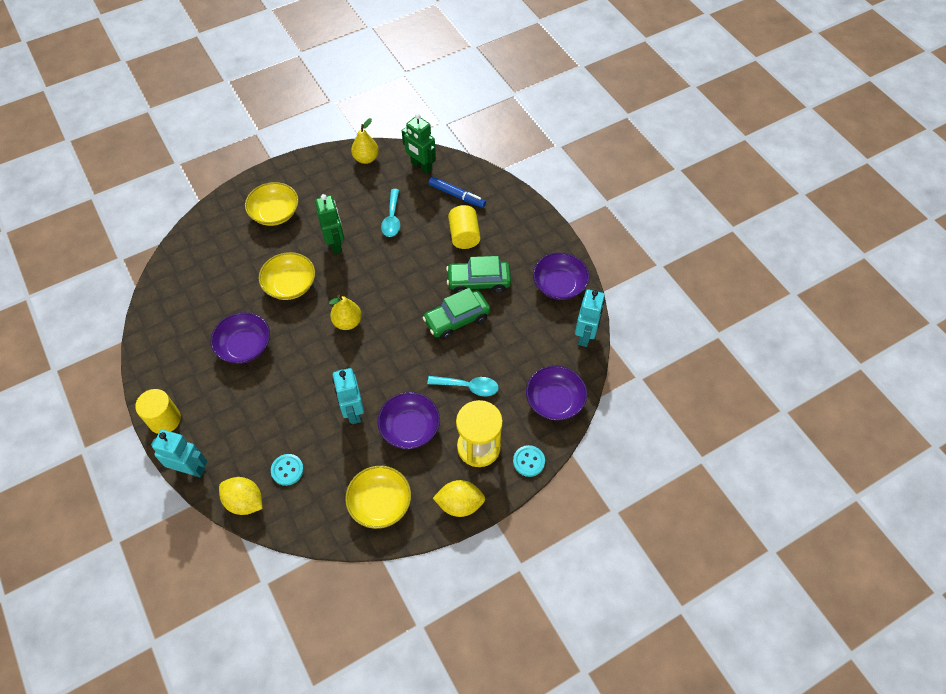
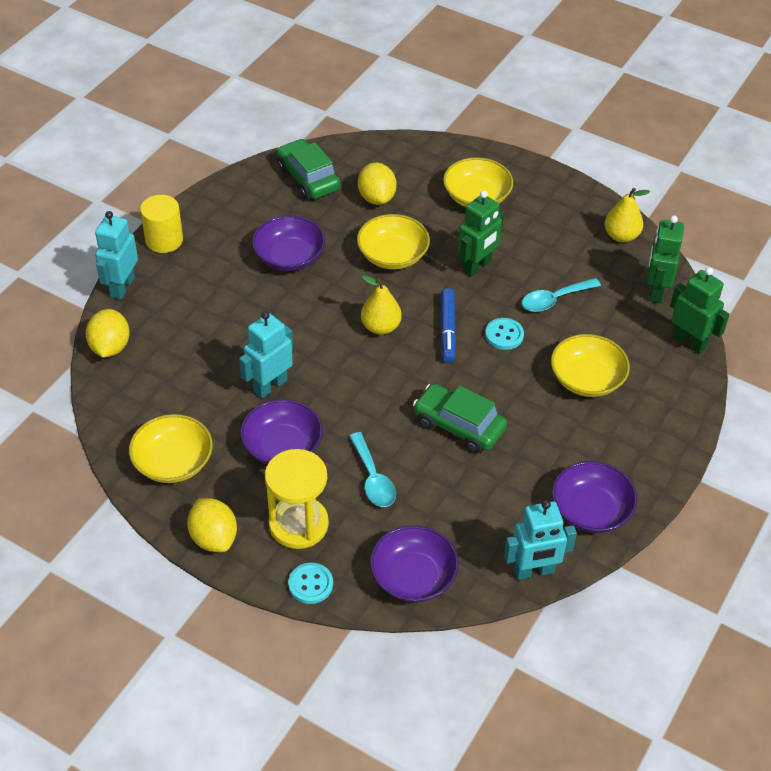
camera: 60 degrees right, 10 degrees down
(190, 469) = (122, 287): turquoise robot -> turquoise robot turned 150 degrees counterclockwise
(230, 268) = (376, 198): none -> yellow lemon
(287, 470) = (165, 364): turquoise button -> turquoise button (504, 335)
(457, 195) = (641, 345): blue marker -> blue marker (447, 330)
(464, 235) = (587, 379): yellow cylinder -> yellow bowl
(470, 172) = (689, 342): none -> green robot
(478, 282) = (529, 423): green car -> green car (308, 178)

